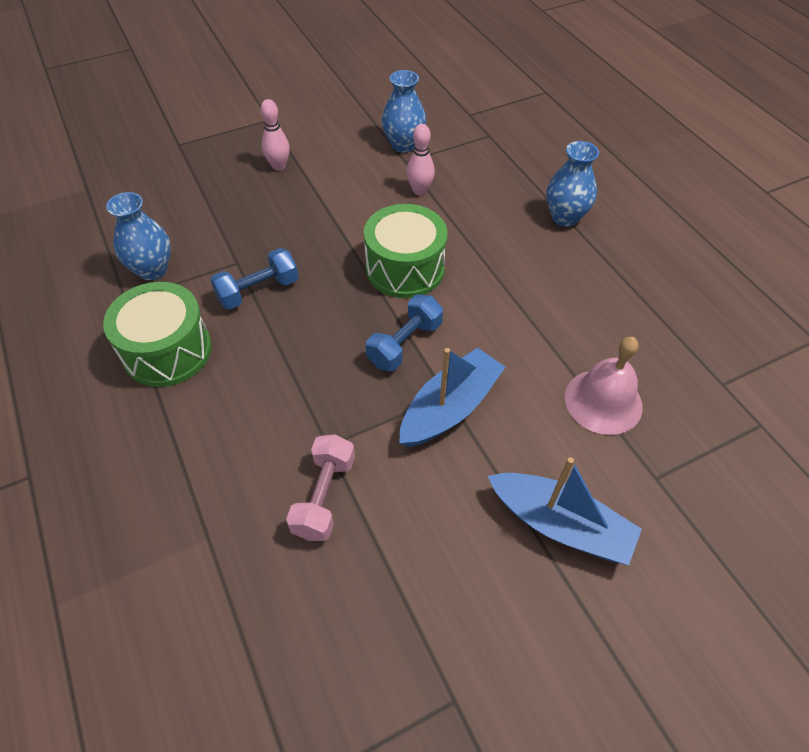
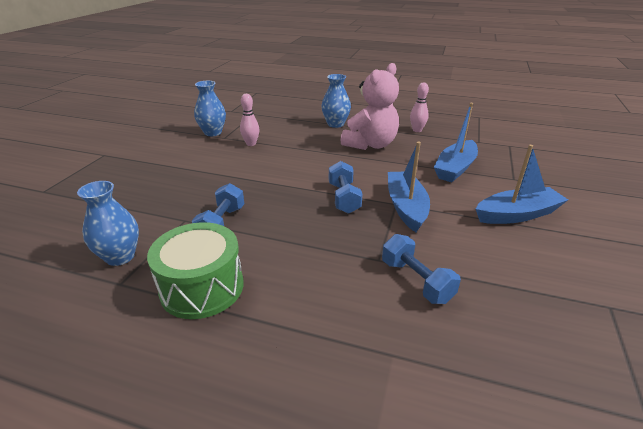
camera: 45 degrees left, 20 degrees down
(279, 166) = (145, 169): pink bowling pin -> pink bowling pin (417, 130)
(324, 496) = (416, 281): pink dumbbell -> blue dumbbell
(405, 268) = (293, 172): green drum -> none
(556, 284) = (370, 145): none -> pink teddy bear
(603, 401) = (455, 168): pink bell -> blue boat

